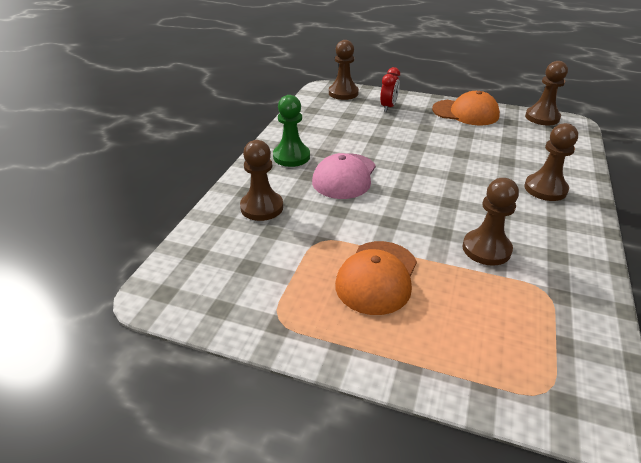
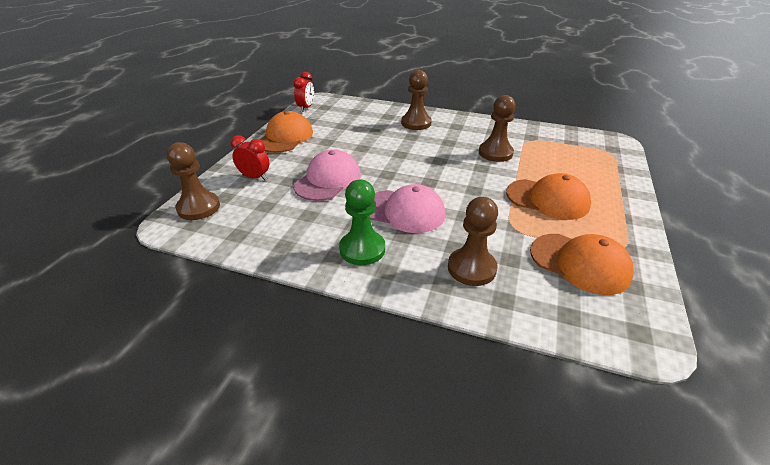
camera: 90 degrees left, 0 degrees up
(259, 276) = (580, 263): none -> orange cap
(391, 138) = (328, 180): none -> pink cap
(542, 117) = (306, 108): brown pawn -> red clock

